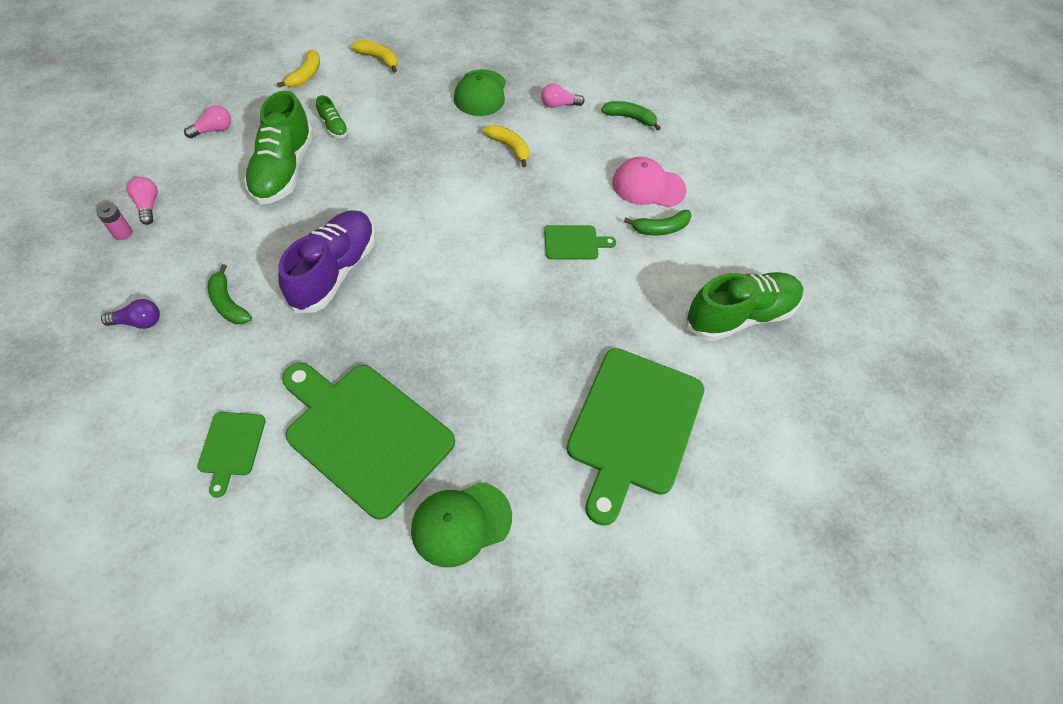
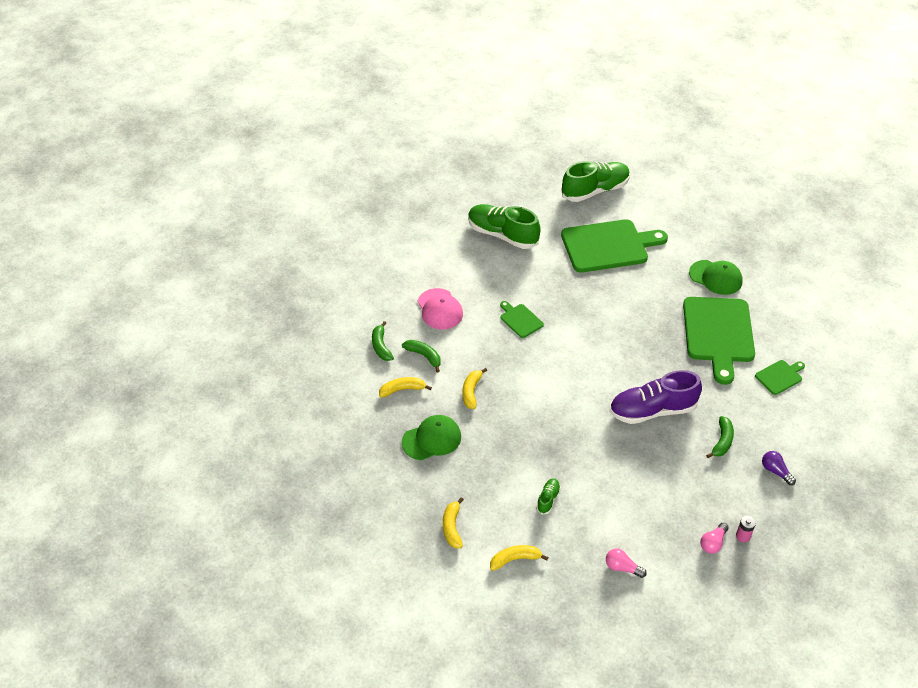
camera: 120 degrees left, 10 degrees down
(284, 170) = (612, 495): green shoe -> green shoe (595, 190)
(559, 105) = (402, 389): pink light bulb -> yellow banana
(660, 228) = (470, 289): green banana -> green banana (424, 356)

